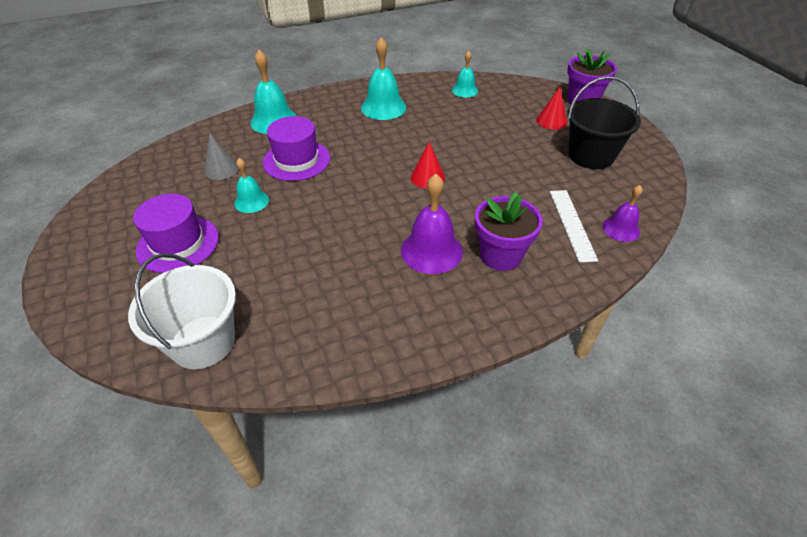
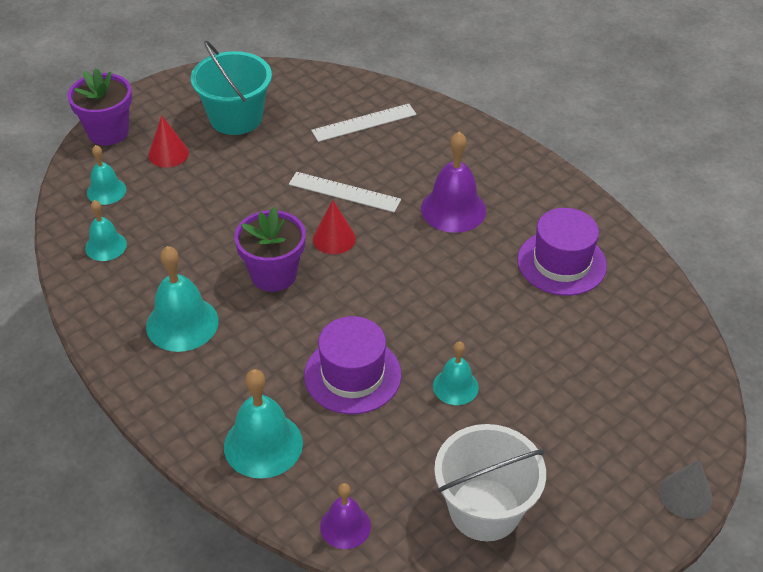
camera: 110 degrees left, 0 degrees up
(178, 244) = (561, 422): purple hat -> purple hat (561, 263)
(203, 342) = (658, 333): white bucket -> white bucket (484, 509)
(221, 169) = (408, 452): grey cone -> grey cone (685, 495)
(479, 193) = (344, 192): none -> white ruler
(500, 255) = (434, 162): purple flower pot -> purple flower pot (273, 275)
(518, 95) = (106, 191): none -> turquoise bell
(591, 156) = (236, 118): black bucket -> turquoise bucket
(621, 229) = (355, 93): purple bell -> purple bell (345, 526)

